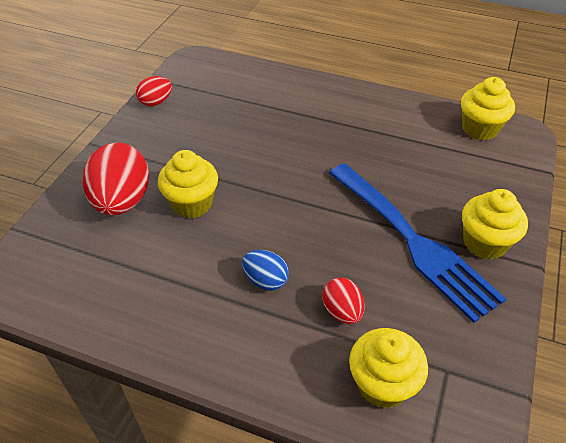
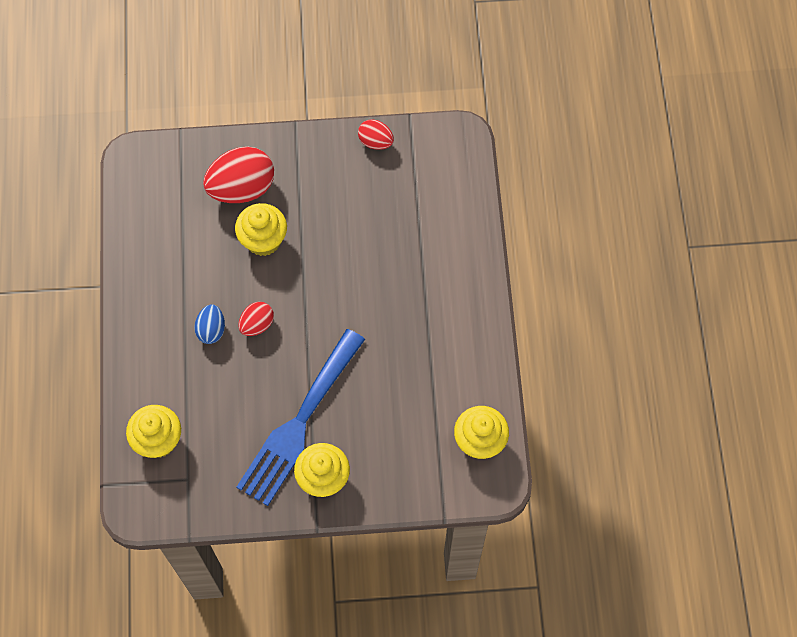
camera: 65 degrees right, 20 degrees up
(342, 311) = (207, 393): red egg -> red egg (257, 324)

